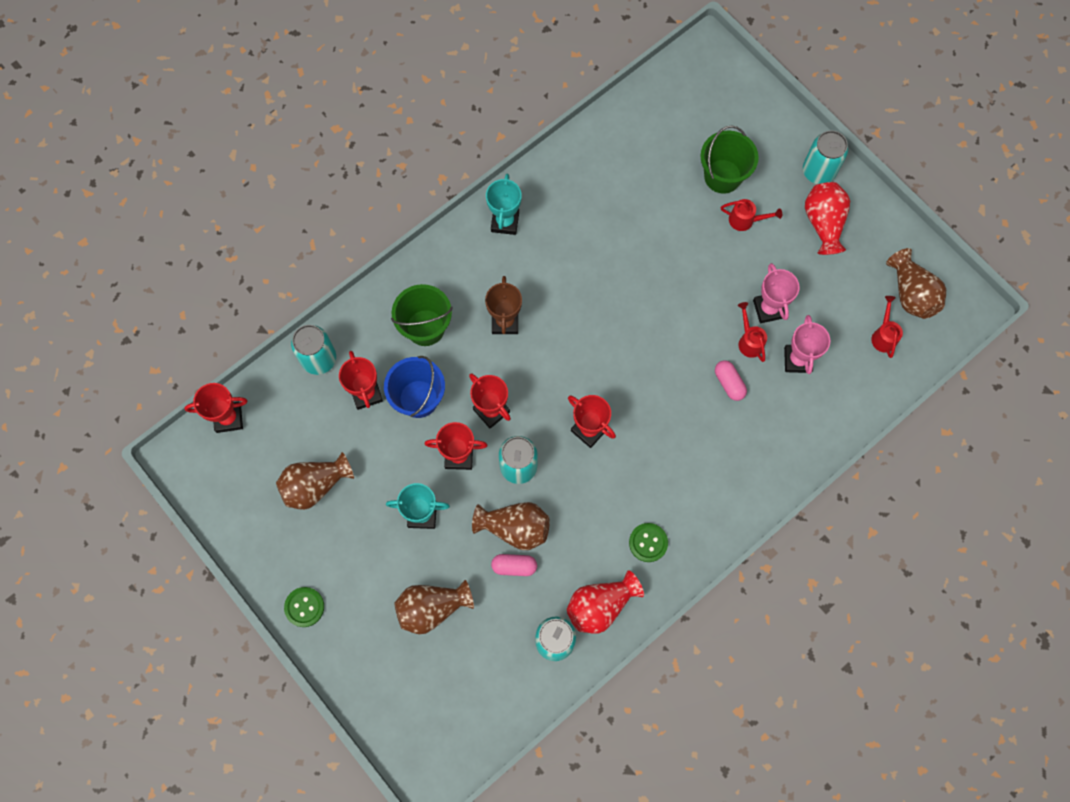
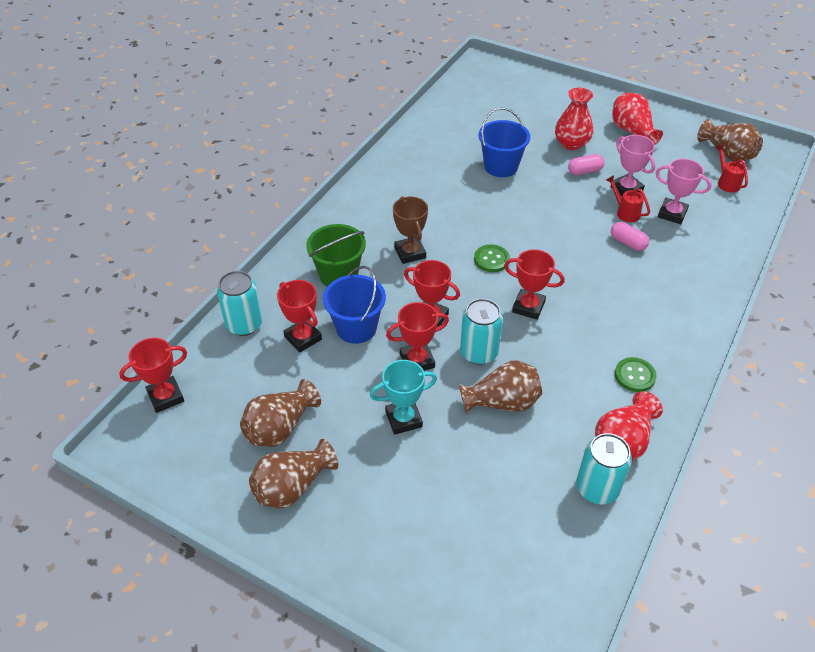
camera: 20 degrees left, 25 degrees down
(304, 607) = (312, 545): green button -> green button (491, 259)
(432, 608) = (454, 499): brown vase -> brown vase (292, 487)
(505, 222) = (376, 190): turquoise trophy -> none
(514, 566) = (519, 435): pink capsule -> pink capsule (585, 171)
(651, 230) = (501, 166): none -> blue bucket
(722, 176) = (537, 124): green bucket -> none
(745, 220) = (571, 143): red watering can -> red vase
(797, 360) = (672, 214): pink trophy -> pink trophy turned 45 degrees counterclockwise
(818, 171) = (607, 105): turquoise can -> none

